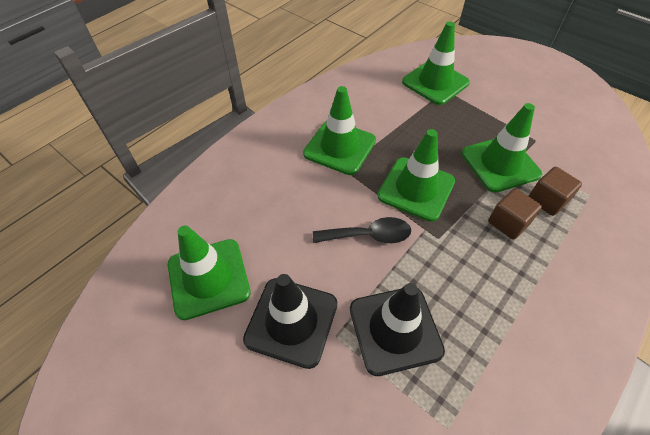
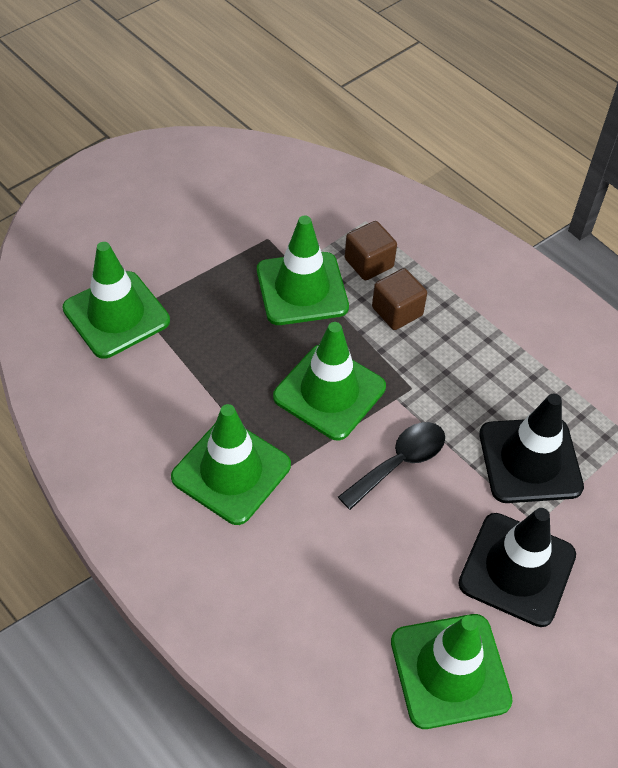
camera: 85 degrees left, 0 degrees up
(369, 235) = (399, 462): black spoon -> black spoon turned 45 degrees clockwise

